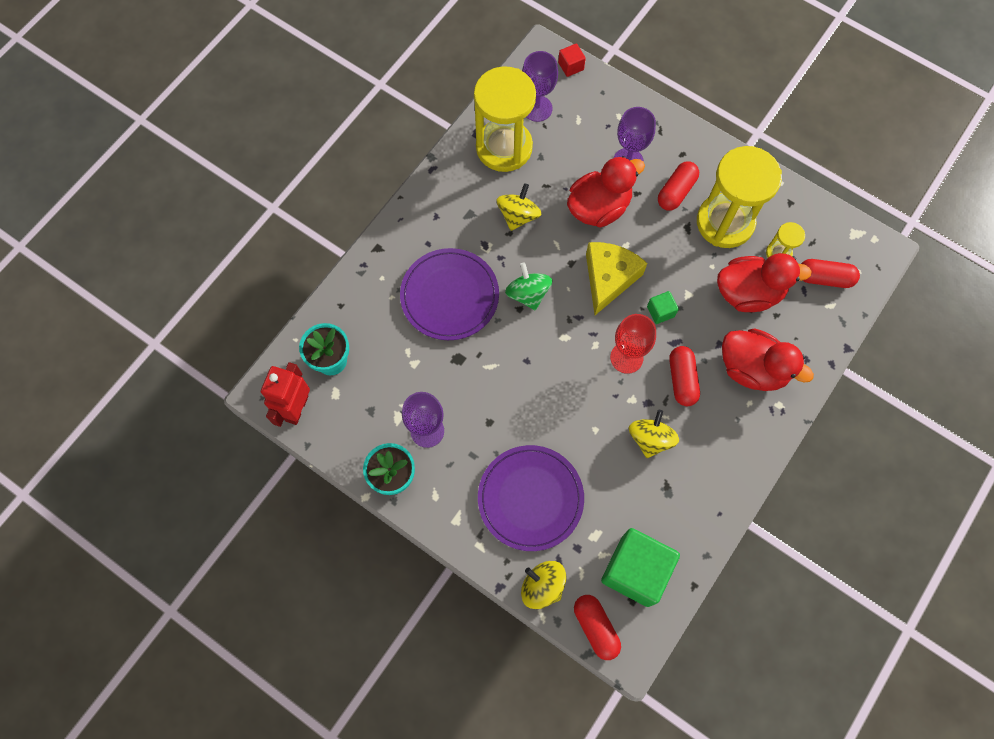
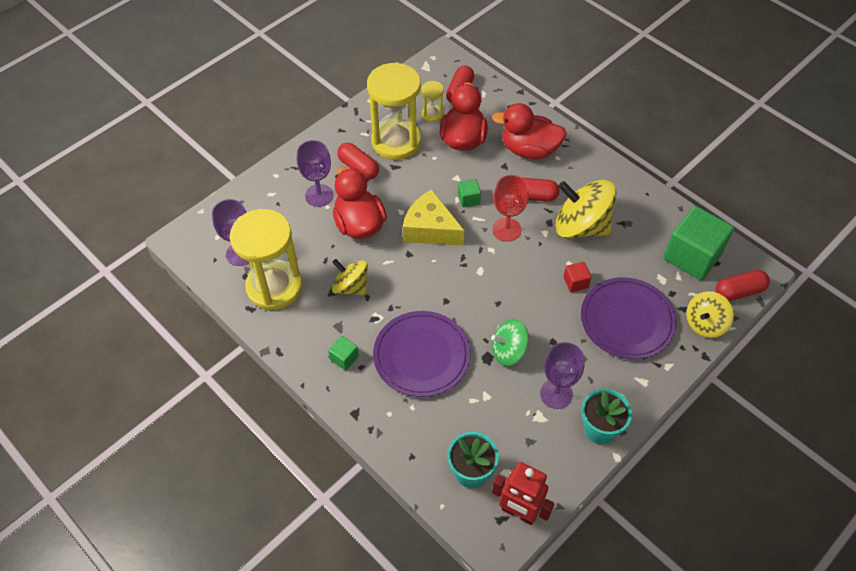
camera: 80 degrees left, 15 degrees down
(435, 226) = (344, 358): none -> green cube
(528, 294) = (432, 291): green spinning top -> green spinning top (508, 351)
(571, 66) = (204, 220): red cube -> red cube (575, 282)
(650, 439) = (581, 226): yellow spinning top -> yellow spinning top, size x1.68
(752, 369) = (529, 150): red duck -> red duck turned 120 degrees counterclockwise

